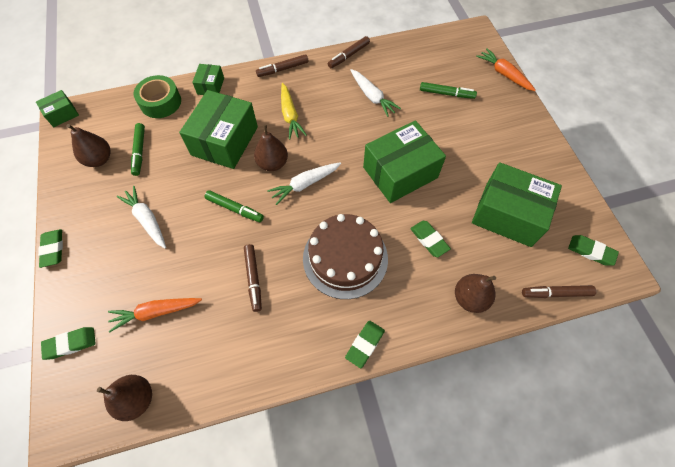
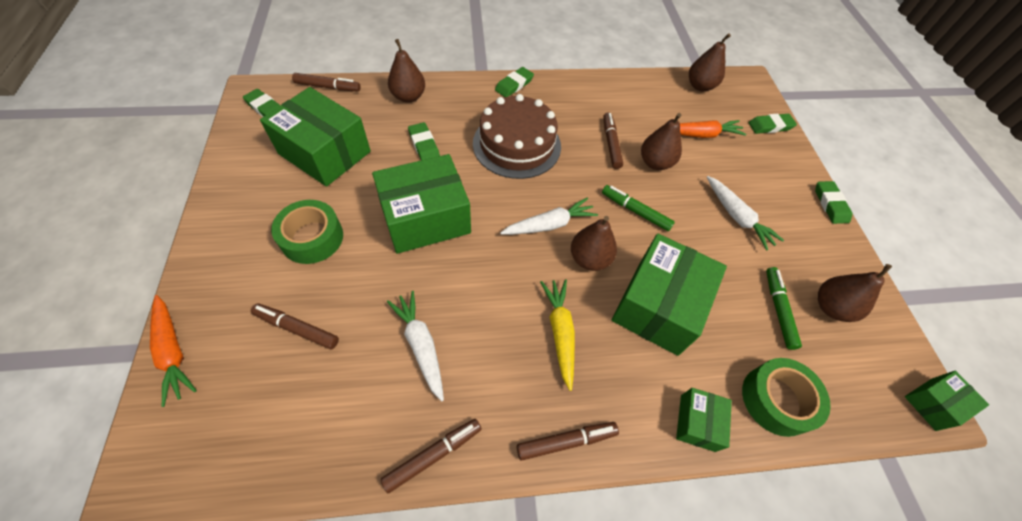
camera: 175 degrees left, 5 degrees down
(211, 264) = (655, 163): none -> brown pear
(446, 94) = (297, 328): green marker -> brown marker
(471, 144) = (312, 238): none -> green tape

